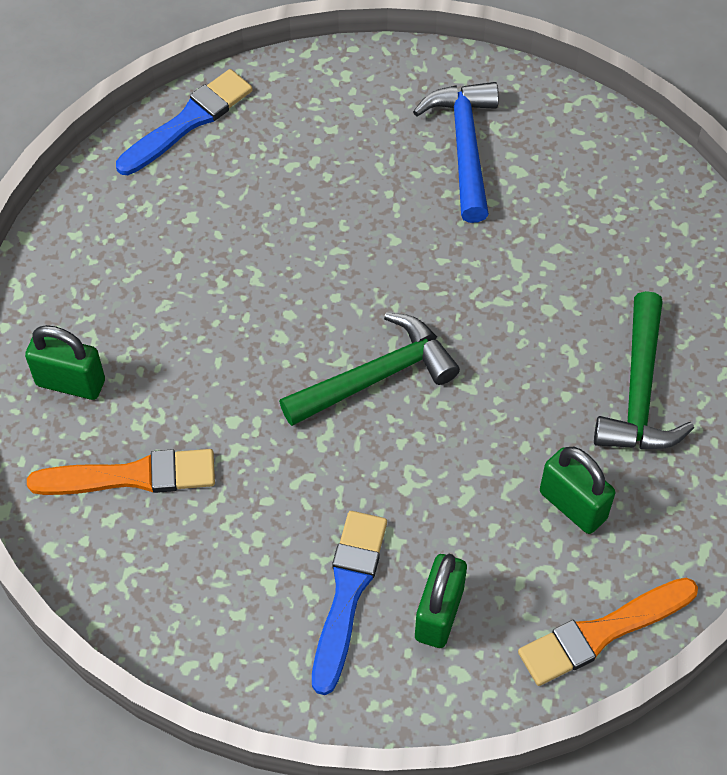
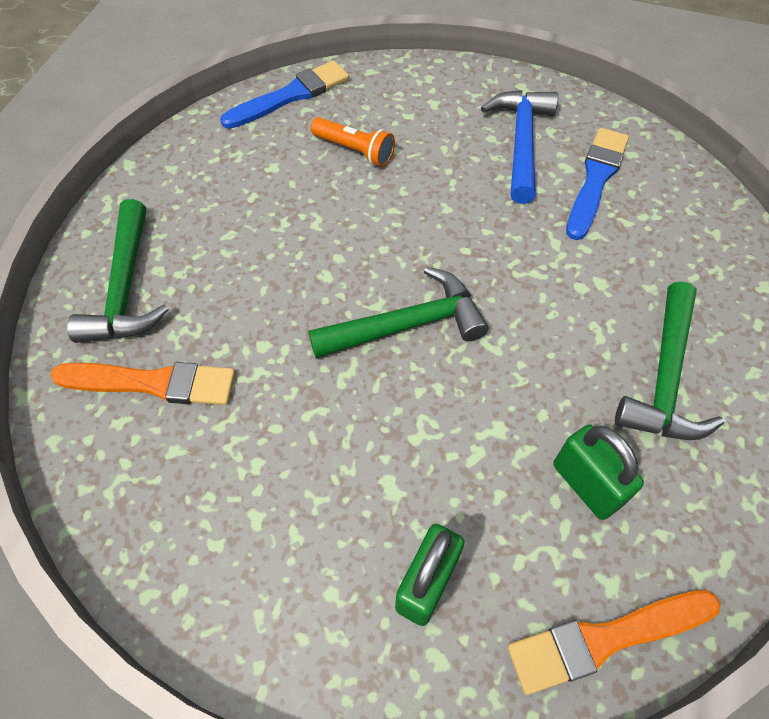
camera: 10 degrees right, 0 degrees up
(70, 382) = (125, 288): green padlock -> green hammer
(279, 183) = (355, 150): none -> orange flashlight
(347, 593) = (334, 542): blue brush -> blue brush (595, 179)

